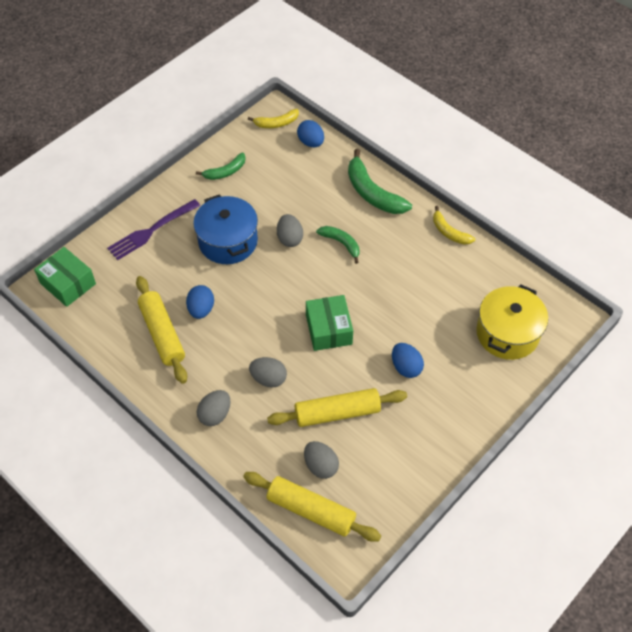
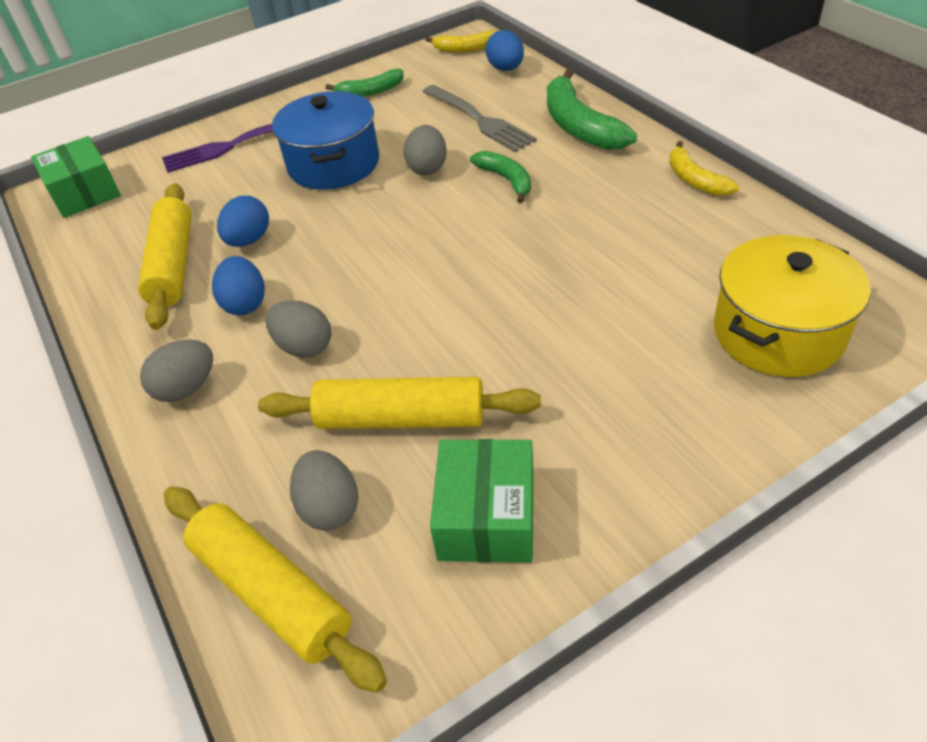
camera: 20 degrees right, 10 degrees down
(308, 193) = (479, 120): none -> grey fork
(328, 329) = (439, 288): green box -> green box (486, 516)
(406, 367) = (559, 362): blue egg -> blue egg (245, 304)

